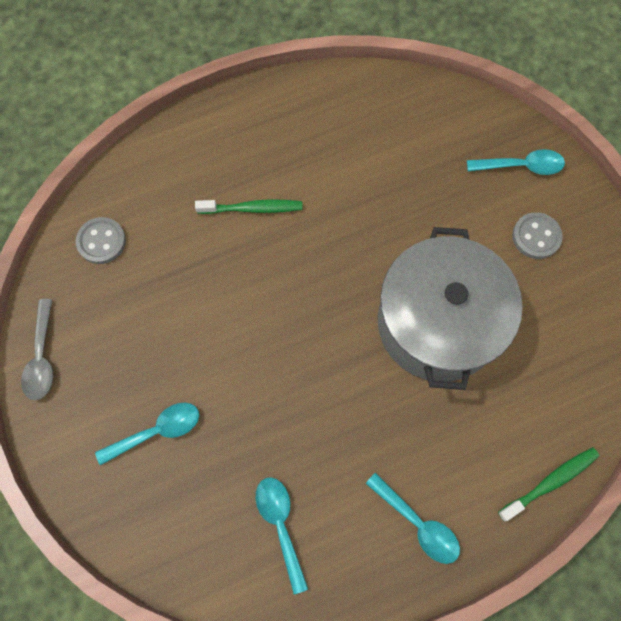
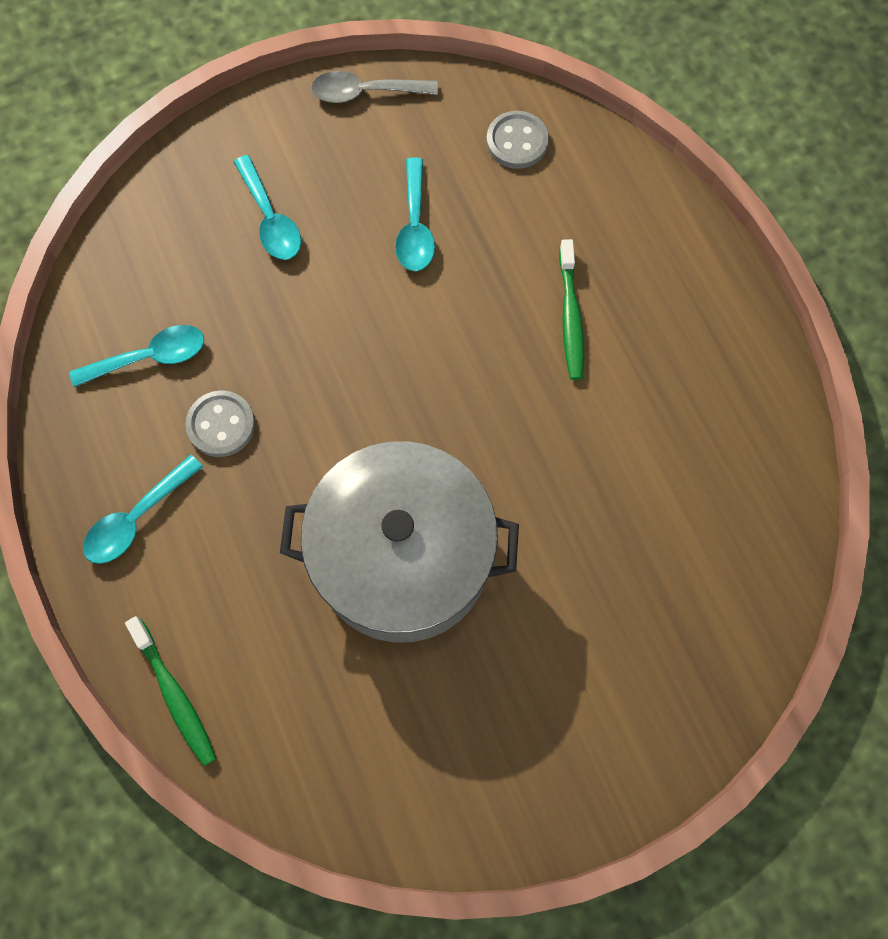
camera: 90 degrees right, 0 degrees up
(521, 166) = (659, 701): turquoise spoon -> turquoise spoon (415, 226)
(536, 236) = (539, 712): grey button -> grey button (221, 425)

